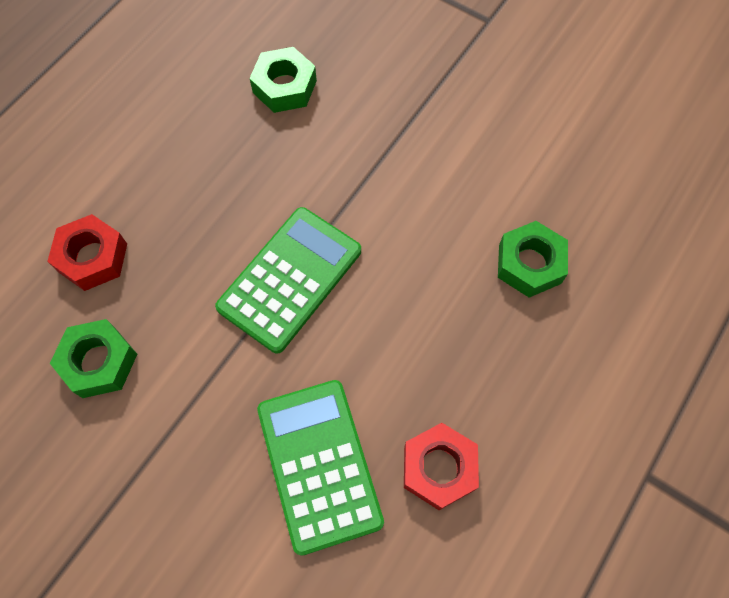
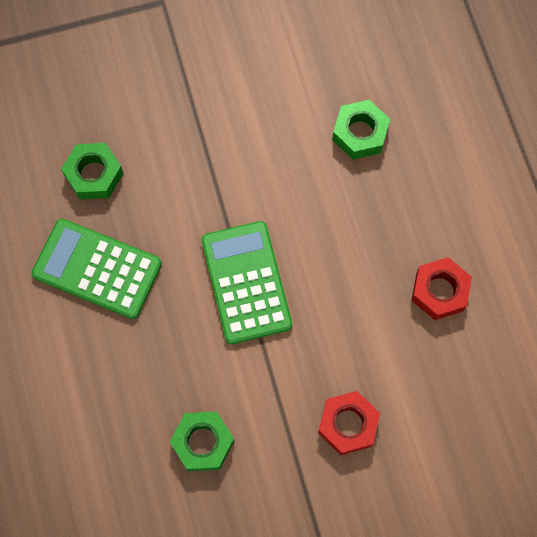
camera: 50 degrees left, 5 degrees up
(92, 257) = (119, 396): red nut -> red nut (348, 424)
(319, 465) = (382, 357): green calculator -> green calculator (97, 269)

